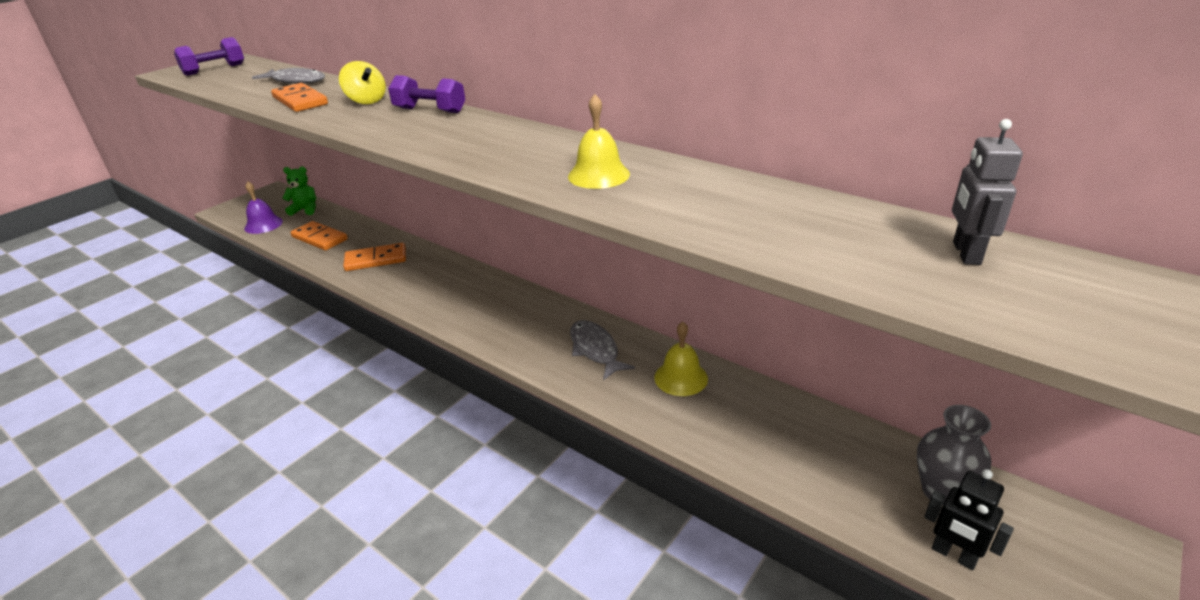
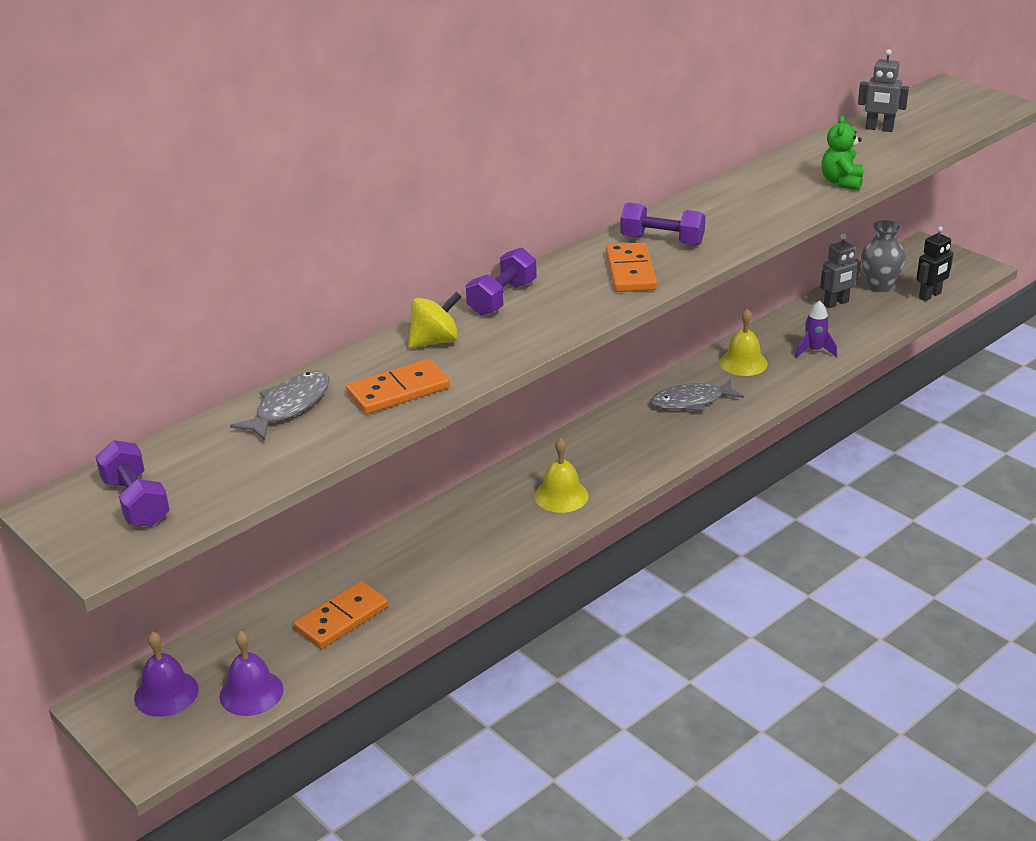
camera: 80 degrees left, 0 degrees up
(274, 203) = (166, 693): none -> purple bell
(305, 210) = (220, 649): green teddy bear -> green teddy bear (841, 182)
(376, 260) = (439, 556): orange domino -> orange domino (631, 271)
(541, 151) = (662, 240): none -> purple dumbbell
(598, 175) = (726, 220): yellow bell -> yellow bell (561, 496)
(730, 432) = (814, 351): none -> purple rocket
(861, 447) = (836, 303): none -> grey robot

